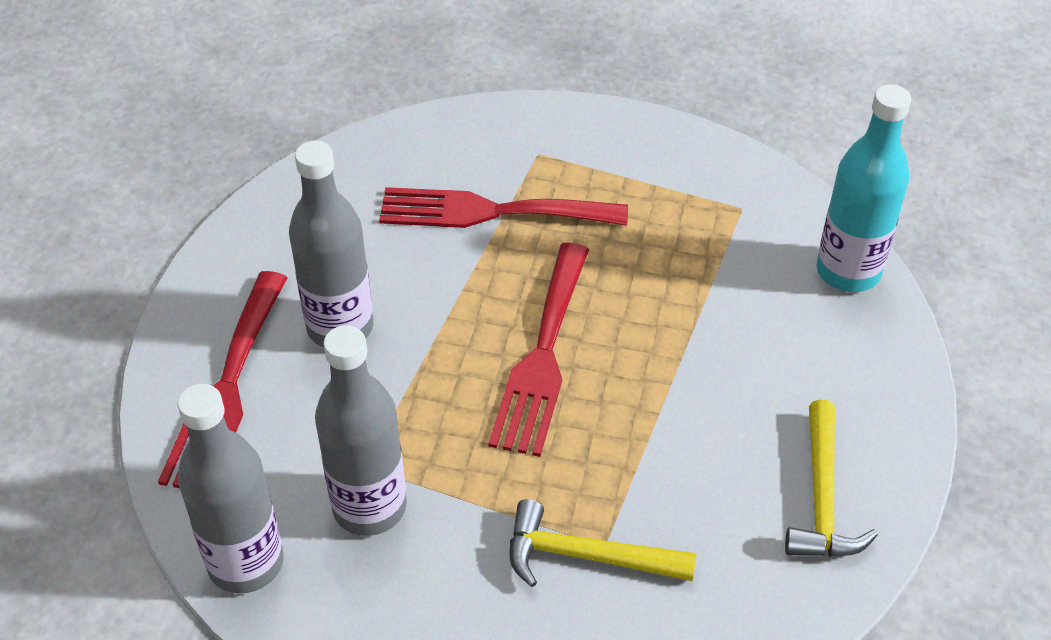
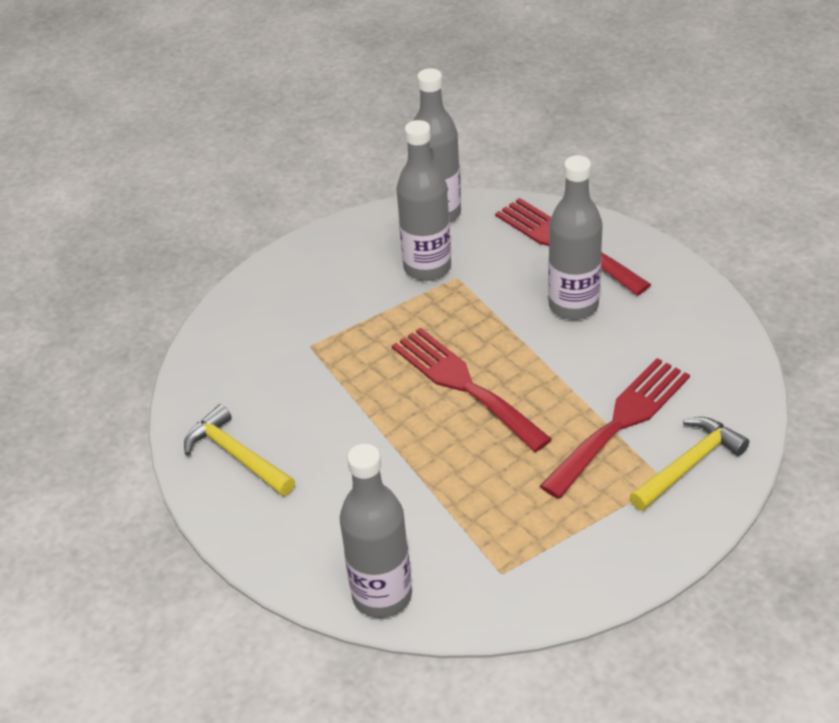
camera: 130 degrees right, 5 degrees down
(587, 557) = (310, 335): yellow hammer -> yellow hammer (688, 465)
(848, 271) = (382, 595): turquoise bottle -> grey bottle

